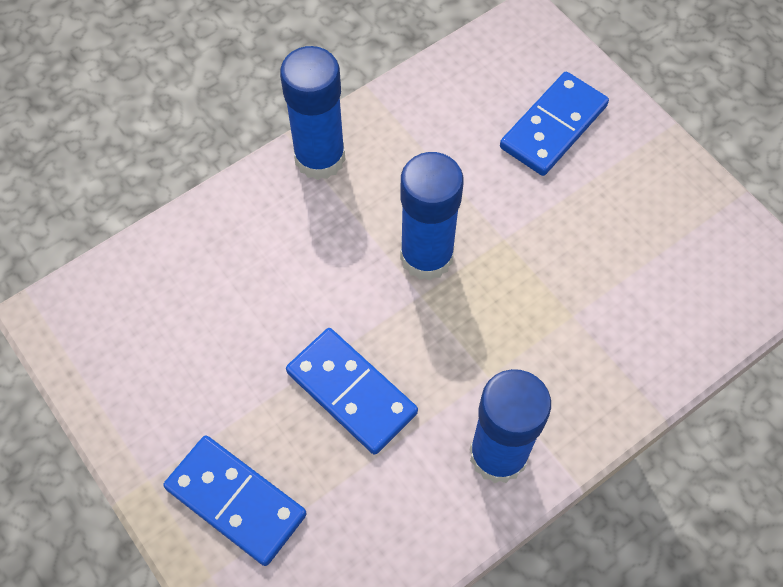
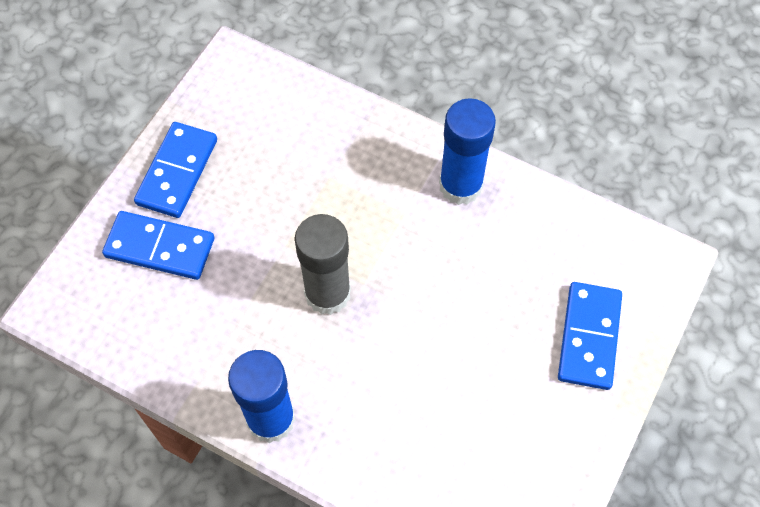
camera: 115 degrees left, 0 degrees up
(352, 392) = (467, 297): blue domino -> blue domino (177, 172)
(426, 256) = (327, 293): blue glue stick -> grey glue stick

